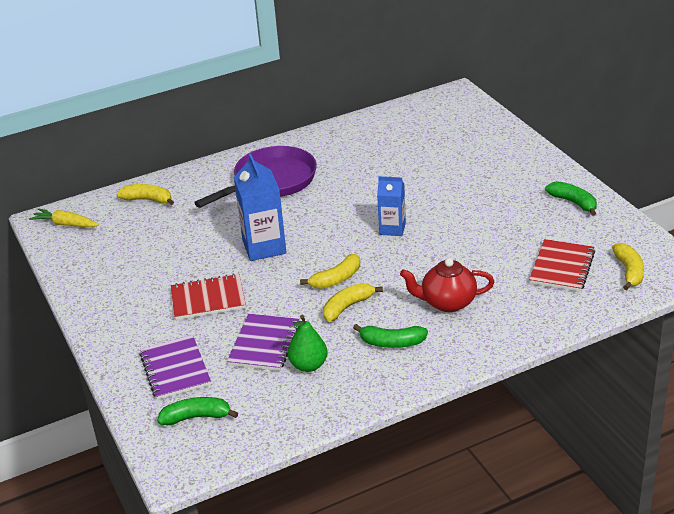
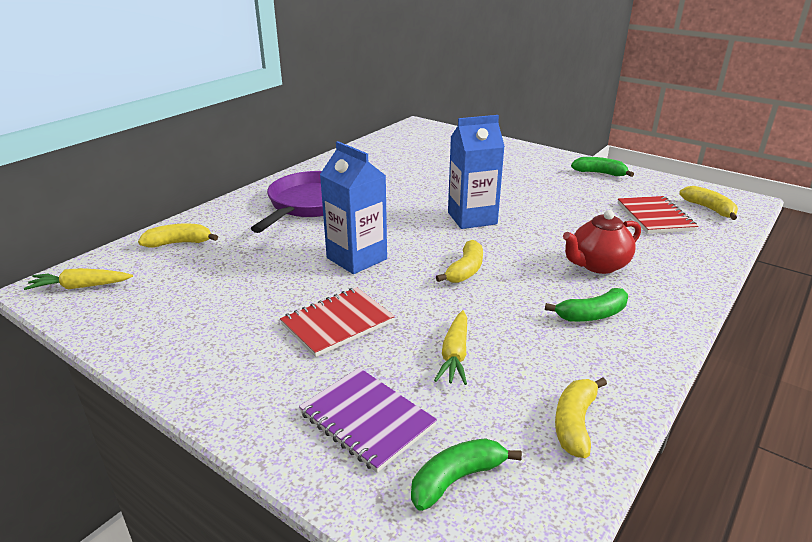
camera: 30 degrees left, 5 degrees down
(264, 344) = (455, 355): purple notebook -> yellow carrot
(308, 365) = (531, 364): green pear -> none
(348, 307) = (506, 292): yellow banana -> yellow banana (575, 423)
(392, 229) = (472, 218): blue carton -> blue carton, size x1.59

